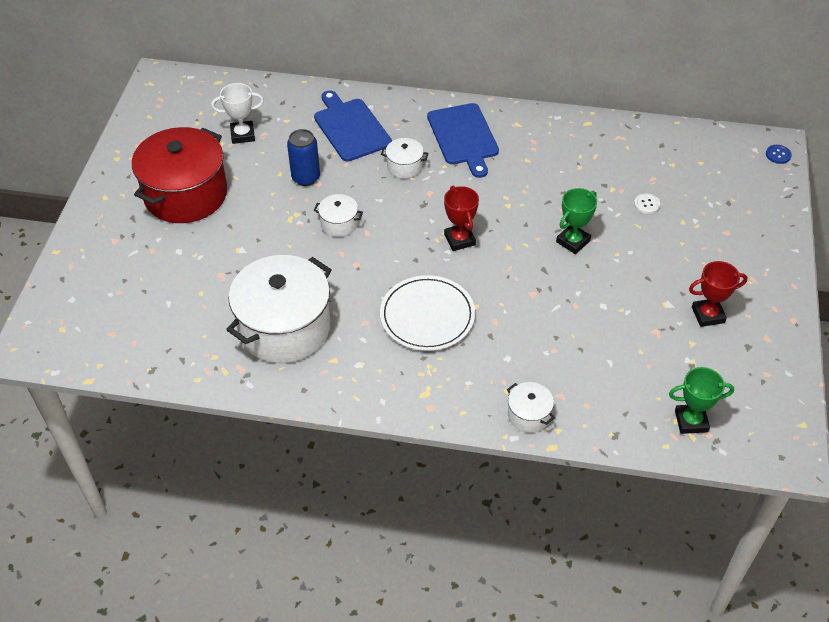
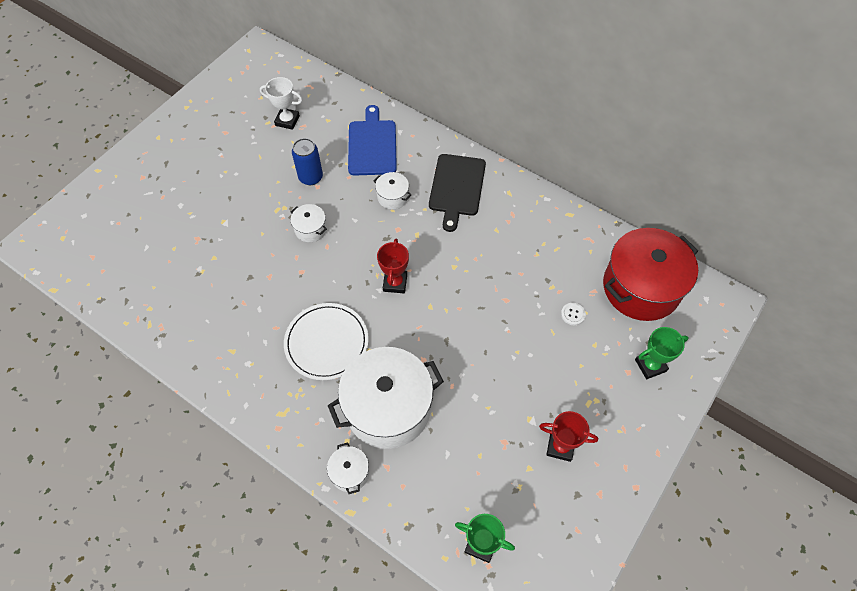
camera: 25 degrees right, 10 degrees up
(185, 194) = (215, 157): red pot -> red pot (641, 287)
(284, 327) = (214, 305): white pot -> white pot (388, 408)
(463, 137) = (457, 188): blue cutting board -> black cutting board
(573, 241) = (487, 324): green trophy -> green trophy (650, 365)
(778, 155) = (725, 313): blue button -> none

